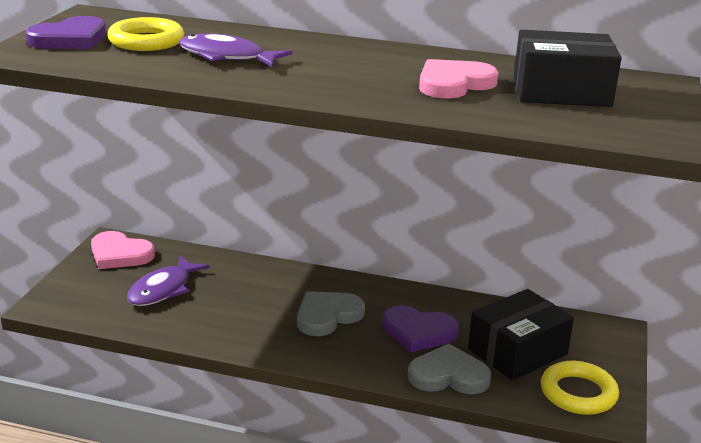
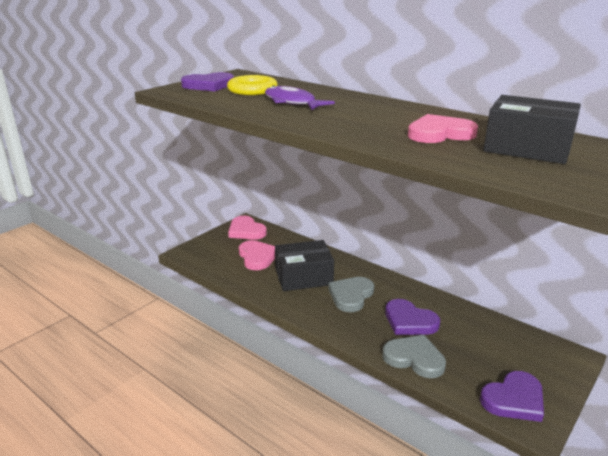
camera: 25 degrees right, 0 degrees up
(163, 289) = (257, 257): purple fish -> pink heart
(327, 316) = (351, 295): grey heart -> grey heart turned 45 degrees counterclockwise
(517, 351) = (479, 353): black box -> black box (303, 277)
(578, 393) = (514, 399): yellow ring -> purple heart

